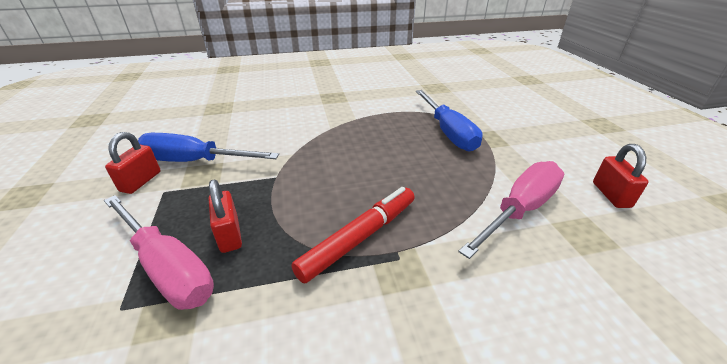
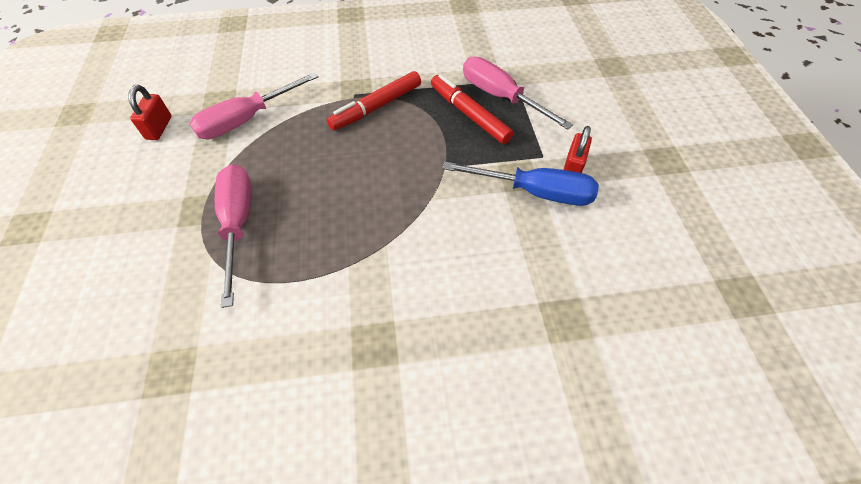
camera: 175 degrees left, 20 degrees up
(229, 235) = (469, 114): red padlock -> red marker
(448, 132) = (238, 224): blue screwdriver -> pink screwdriver

